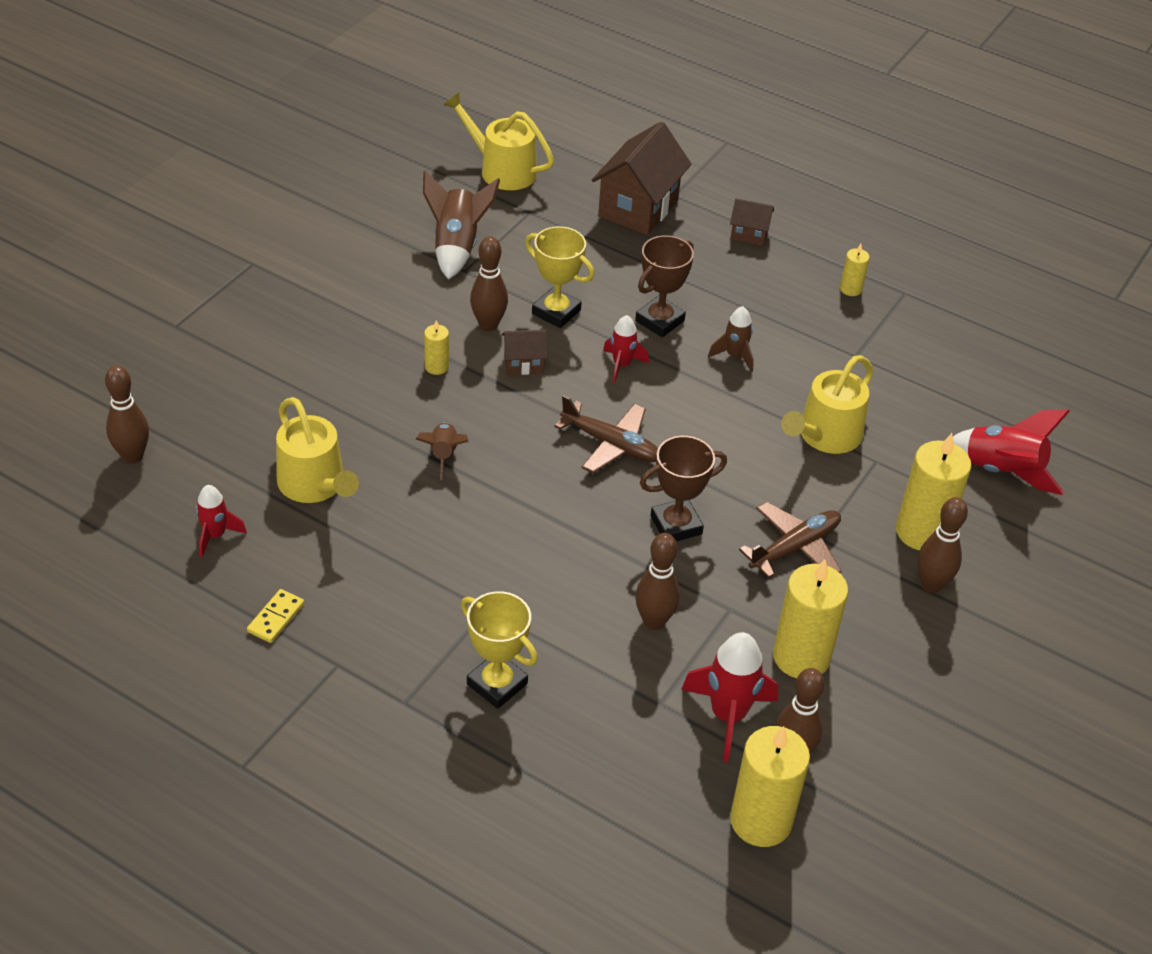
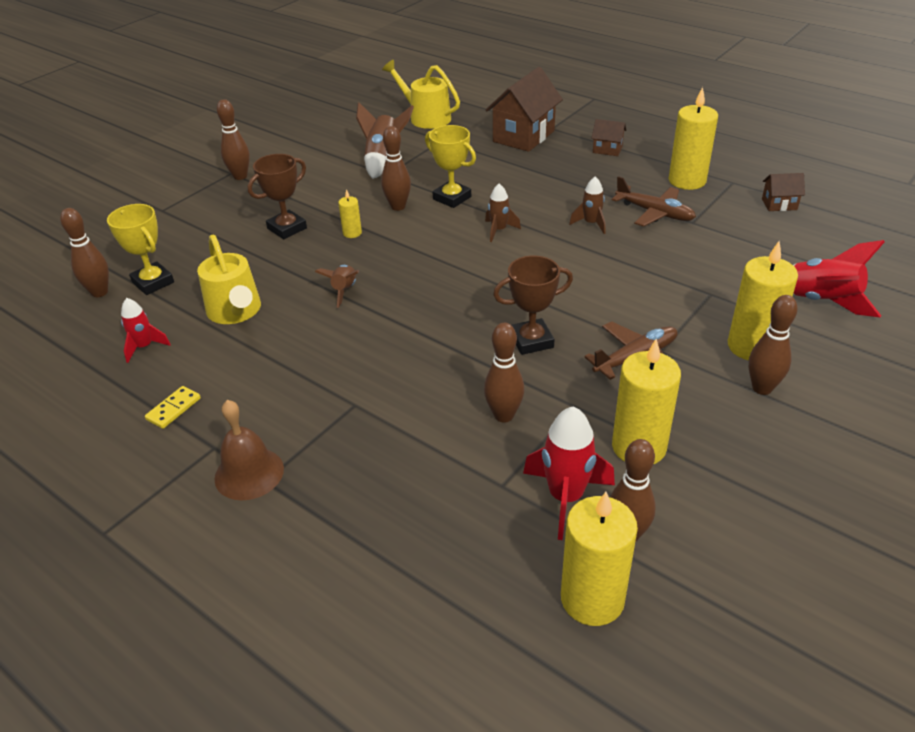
camera: 10 degrees right, 5 degrees down
(266, 270) = (240, 176): none -> brown bowling pin
(384, 695) = (249, 473): none -> brown bell
(497, 684) = (353, 465): yellow trophy -> yellow trophy (153, 282)
(524, 364) = (421, 230): brown house -> brown house (779, 204)
(611, 445) = (483, 283): brown plane -> brown plane (654, 213)
(622, 365) = (499, 230): red rocket -> brown rocket
(659, 321) = (532, 202): brown trophy -> brown trophy (287, 228)
(825, 435) = (665, 276): yellow watering can -> none
(850, 289) = (687, 181): yellow candle -> yellow candle, size x2.09

